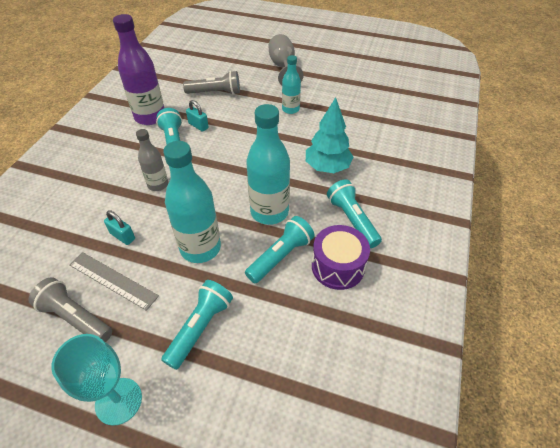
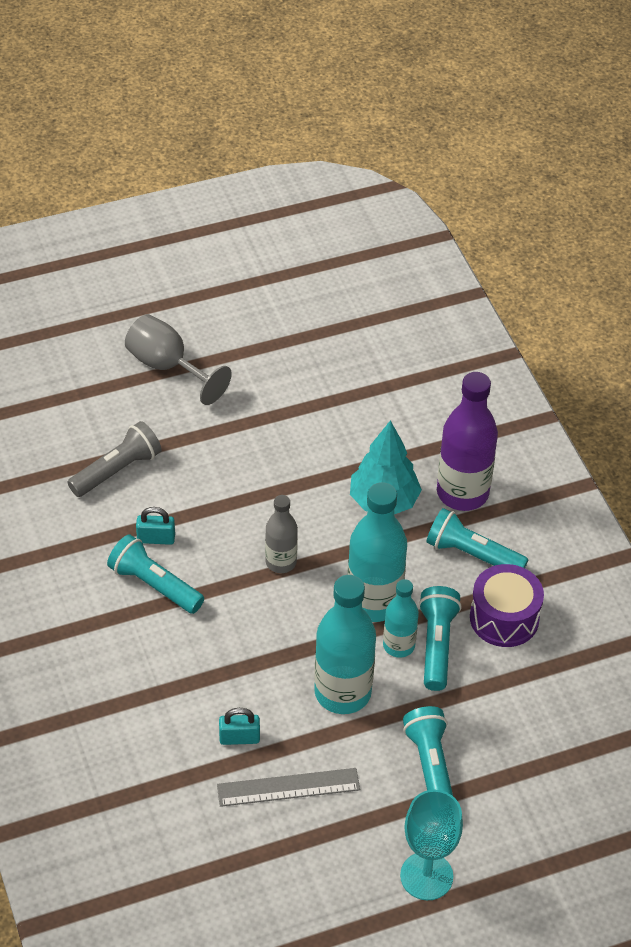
camera: 40 degrees left, 0 degrees up
(75, 318) = (296, 846): grey flashlight -> none
(150, 117) = (70, 565): purple bottle -> purple bottle (462, 493)
(158, 185) = (203, 652): grey bottle -> grey bottle (281, 562)
(290, 109) = (253, 438): turquoise bottle -> turquoise bottle (398, 645)

